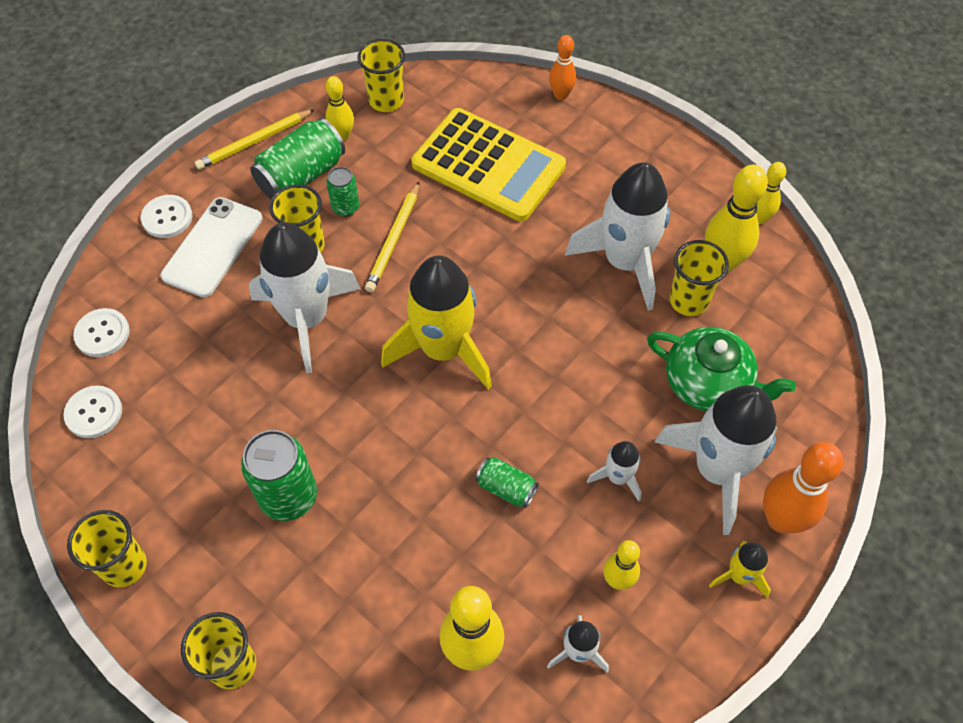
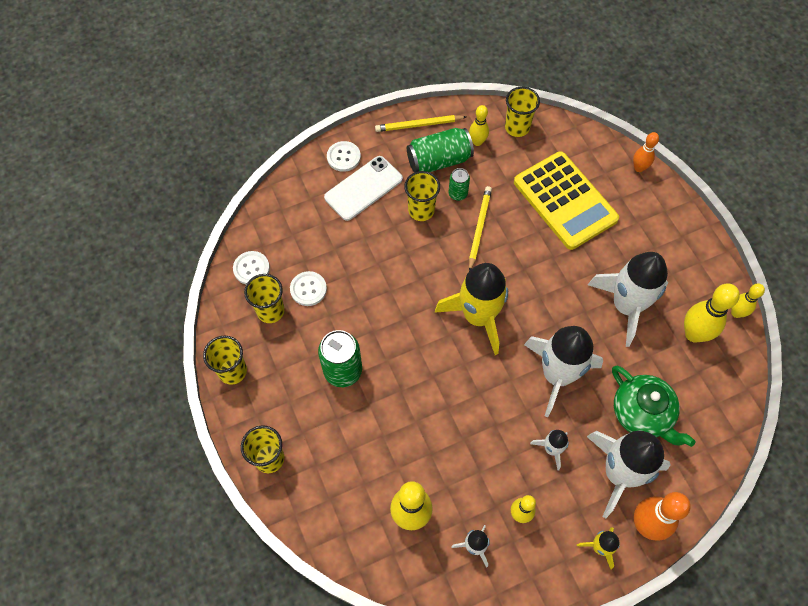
camera: 25 degrees right, 5 degrees up
(102, 334) = (275, 219): white button -> white button (308, 289)
(307, 318) = (402, 260): white rocket -> white rocket (557, 375)
(394, 239) = (479, 228): yellow pencil -> yellow pencil turned 150 degrees clockwise
(506, 488) = (477, 424): green can -> none
(688, 301) = (657, 351): yellow cup -> yellow cup (270, 311)

